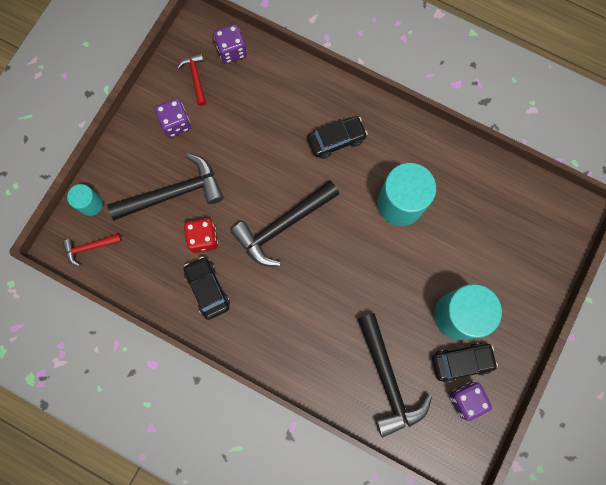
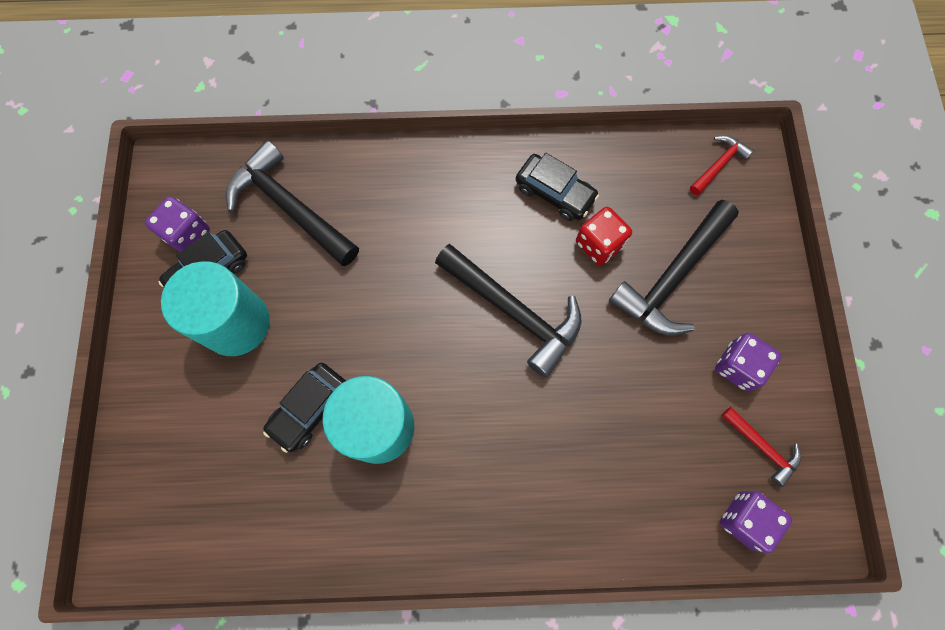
camera: 150 degrees right, 5 degrees down
(91, 204) = (757, 210): turquoise cylinder -> none
(282, 226) = (514, 312): black hammer -> black hammer turned 105 degrees clockwise
(336, 140) = (514, 469): black car -> black car (310, 408)

